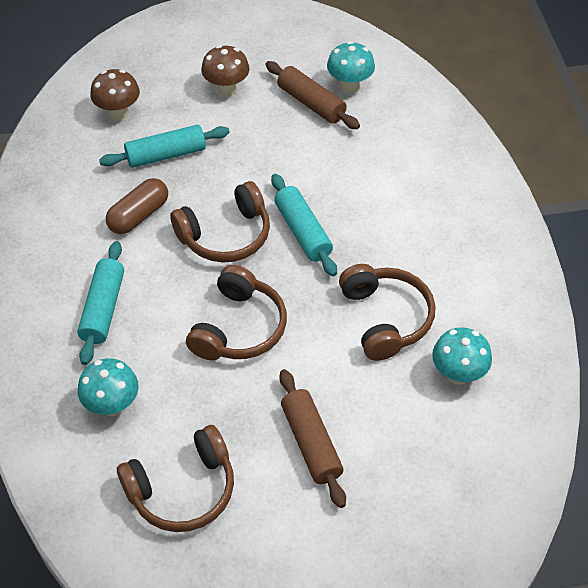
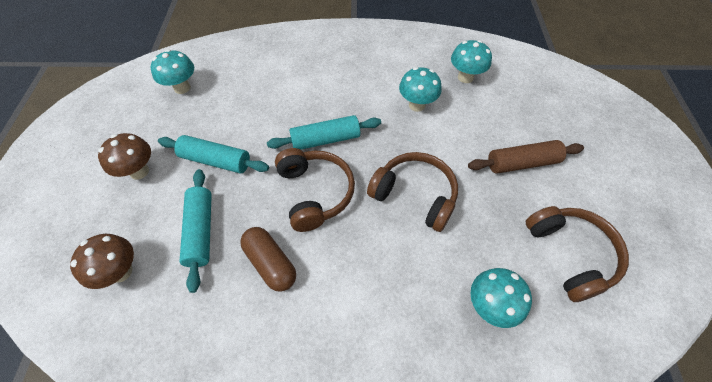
camera: 80 degrees left, 5 degrees up
(103, 308) = (379, 307): turquoise rolling pin -> turquoise rolling pin (216, 161)
(311, 103) = (189, 114): brown rolling pin -> none
(385, 318) = (417, 105): brown headphones -> turquoise mushroom

